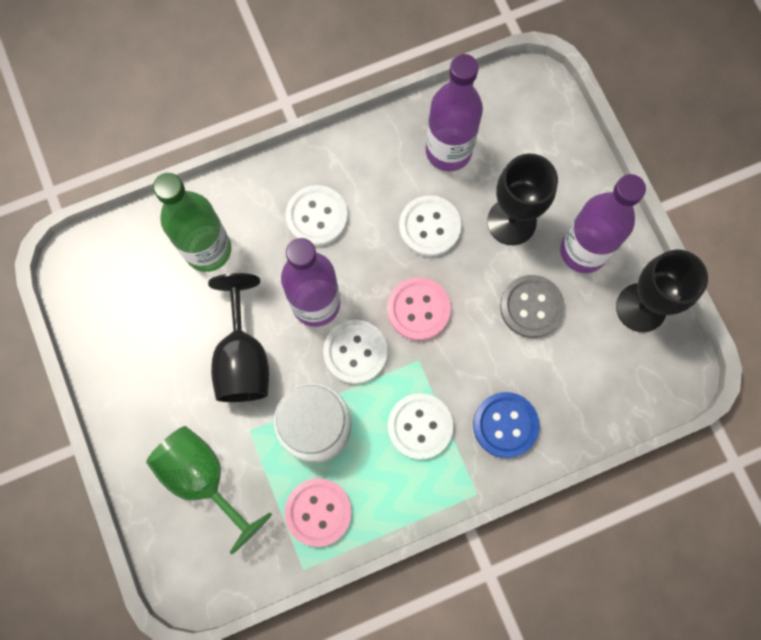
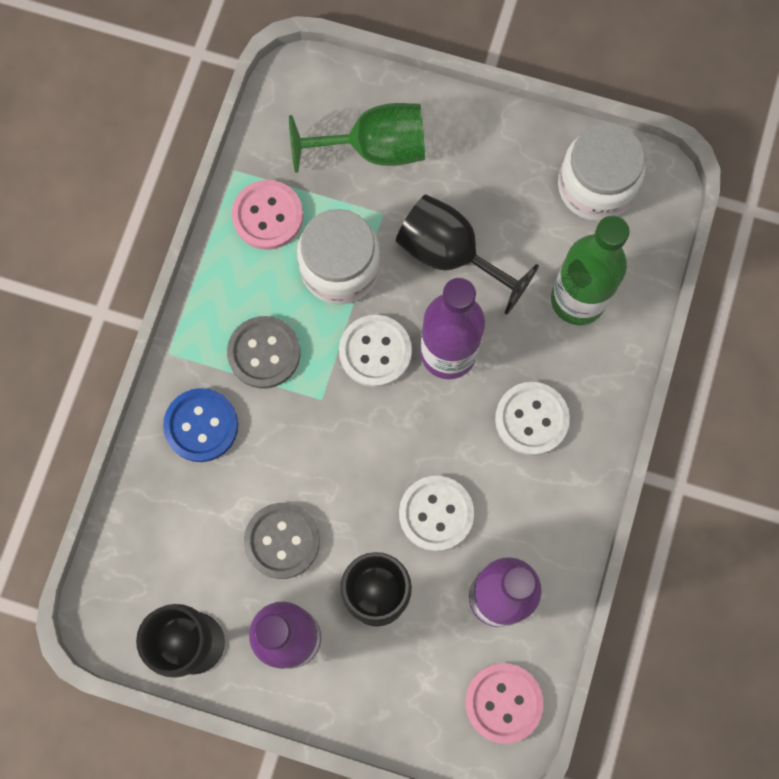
camera: 130 degrees right, 0 degrees up
(111, 300) = (596, 186): none -> white jar
(418, 309) = (366, 437): pink button -> pink button (503, 702)
(420, 426) = (264, 353): white button -> grey button

